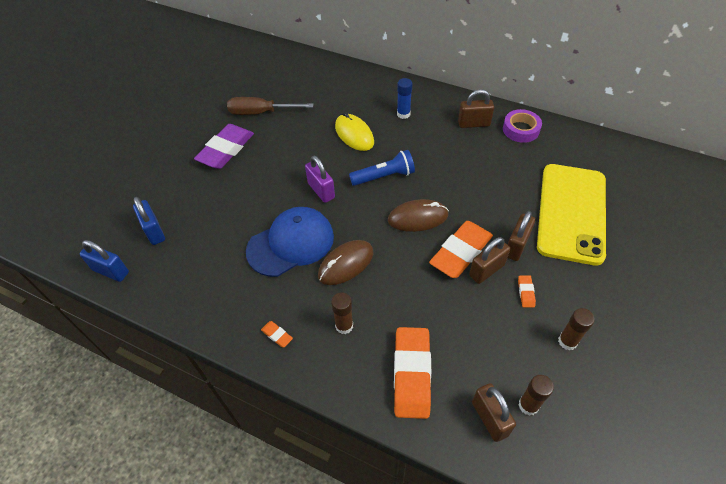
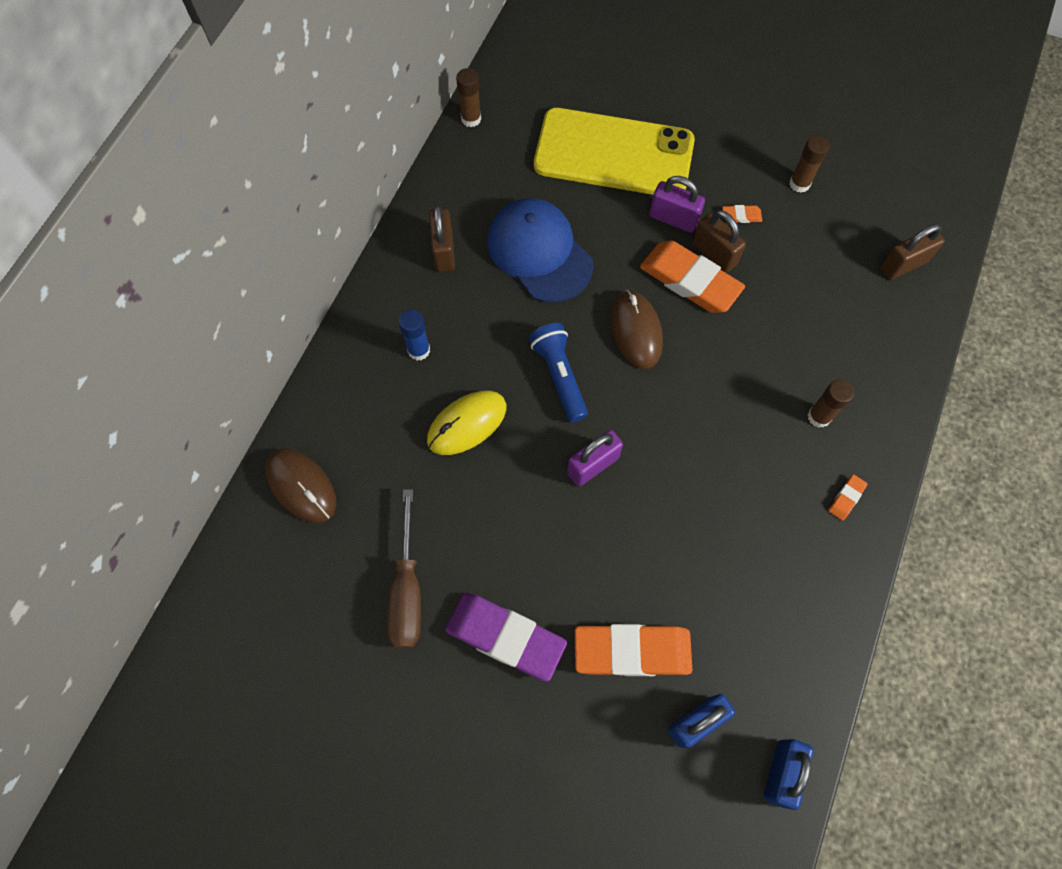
camera: 95 degrees left, 15 degrees up
(291, 243) = (698, 498): blue cap -> blue cap (539, 252)
(346, 264) = (725, 420): brown mouse -> brown mouse (301, 486)
(412, 374) = (868, 339): orange eraser -> orange eraser (632, 651)
(516, 246) = (673, 219): brown padlock -> purple padlock
(521, 129) = (458, 192): purple tape -> none
(528, 405) = (881, 228): brown glue stick -> brown glue stick (471, 119)

